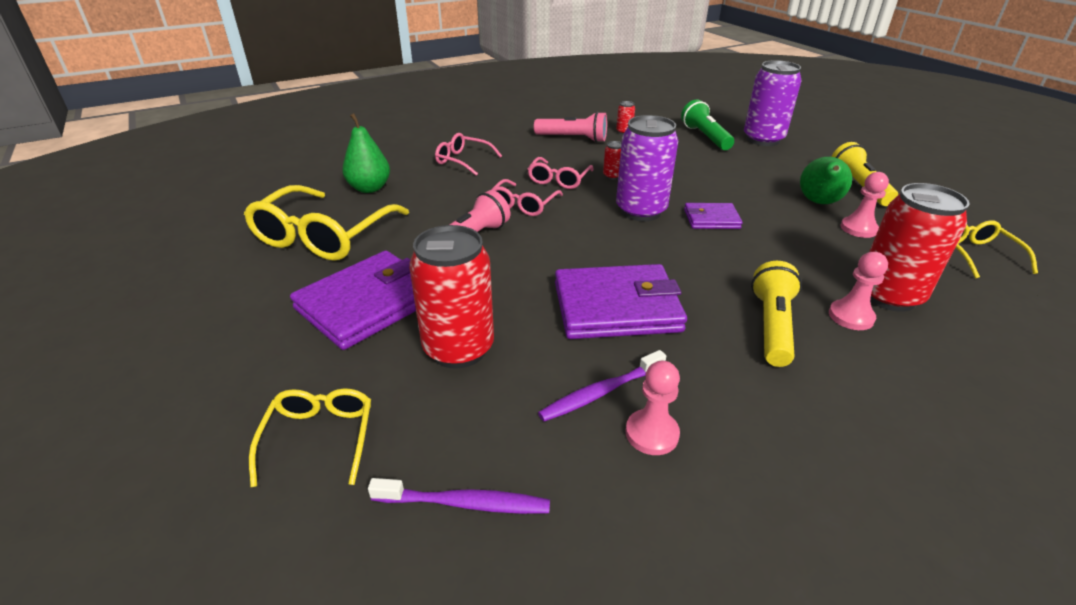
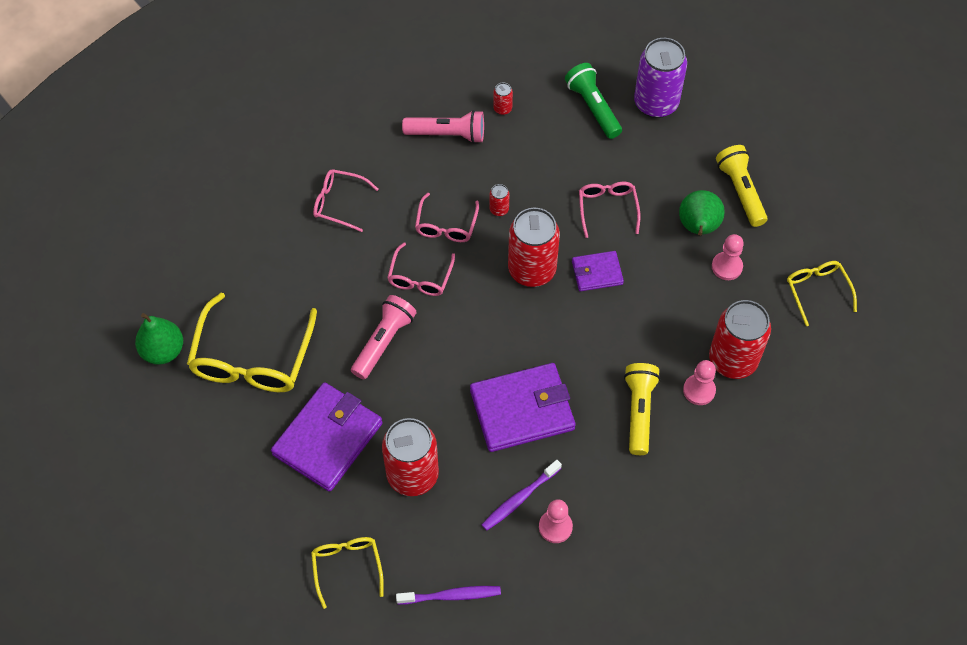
camera: 10 degrees left, 25 degrees up
(369, 188) = (261, 273): green pear -> green pear (163, 351)
(641, 211) = (532, 270): purple can -> red can
(721, 184) = (607, 208): none -> pink glasses

